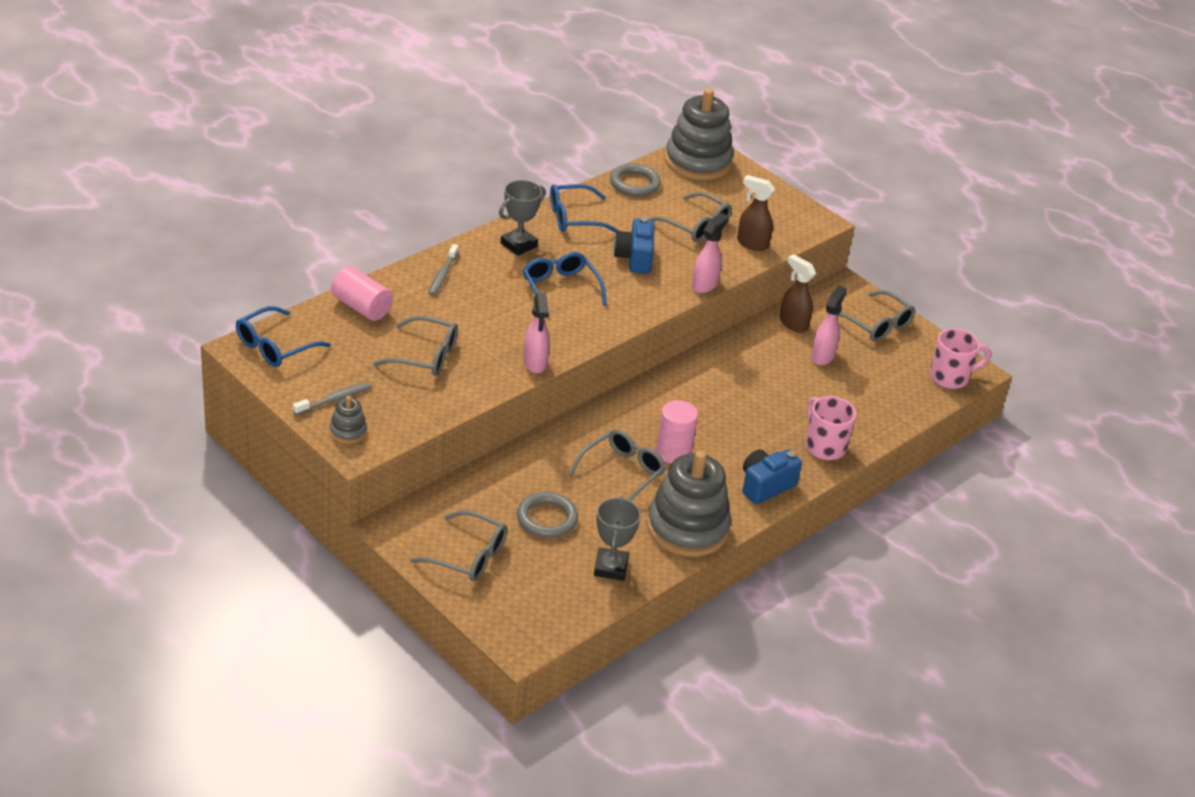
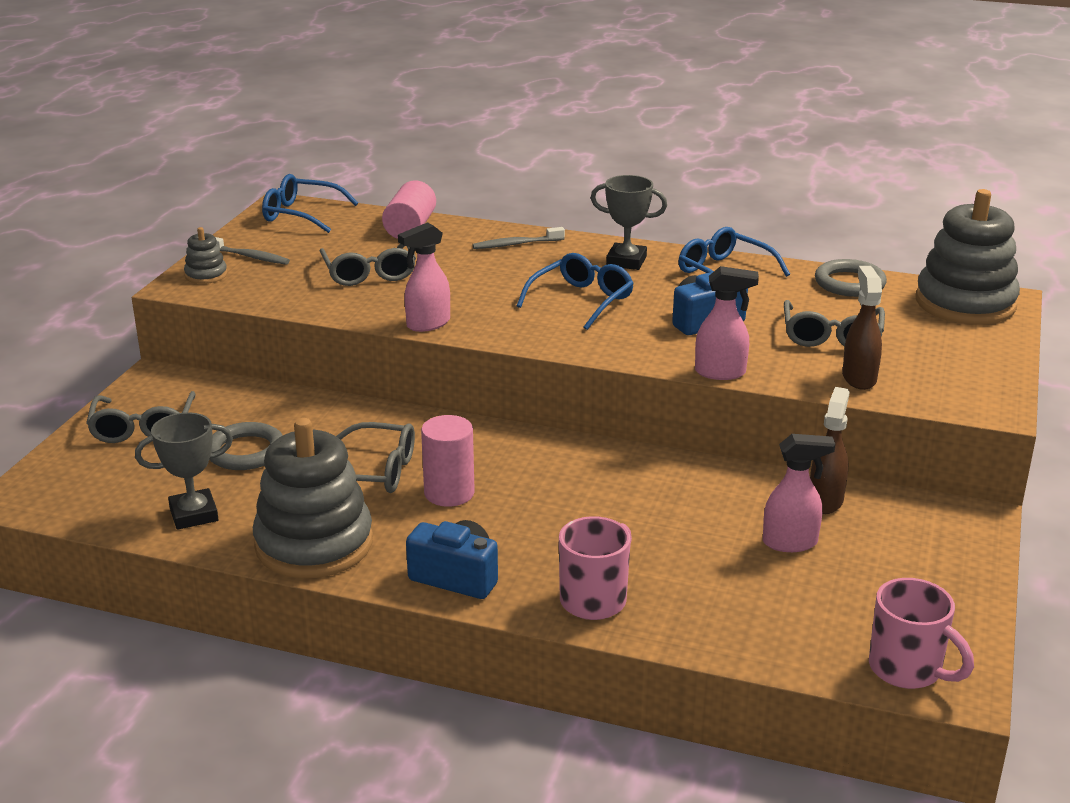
camera: 65 degrees right, 10 degrees down
(876, 324) = (930, 566): grey glasses -> none

